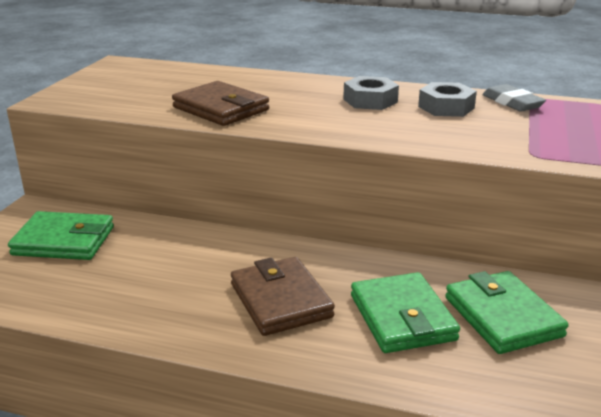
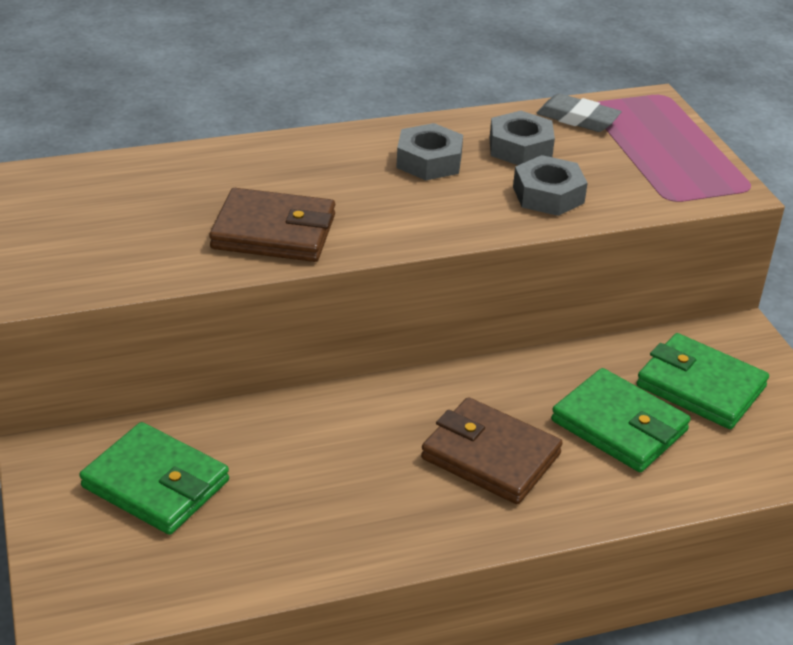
camera: 35 degrees left, 10 degrees up
(64, 241) = (156, 484): green wallet -> green wallet turned 60 degrees clockwise
(433, 132) = (548, 195): none -> grey nut

